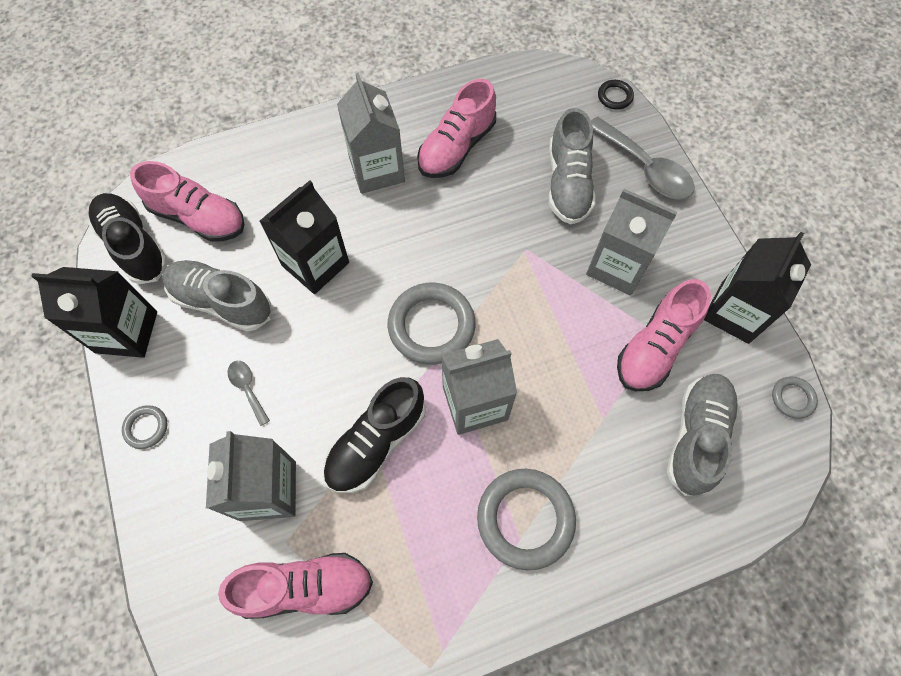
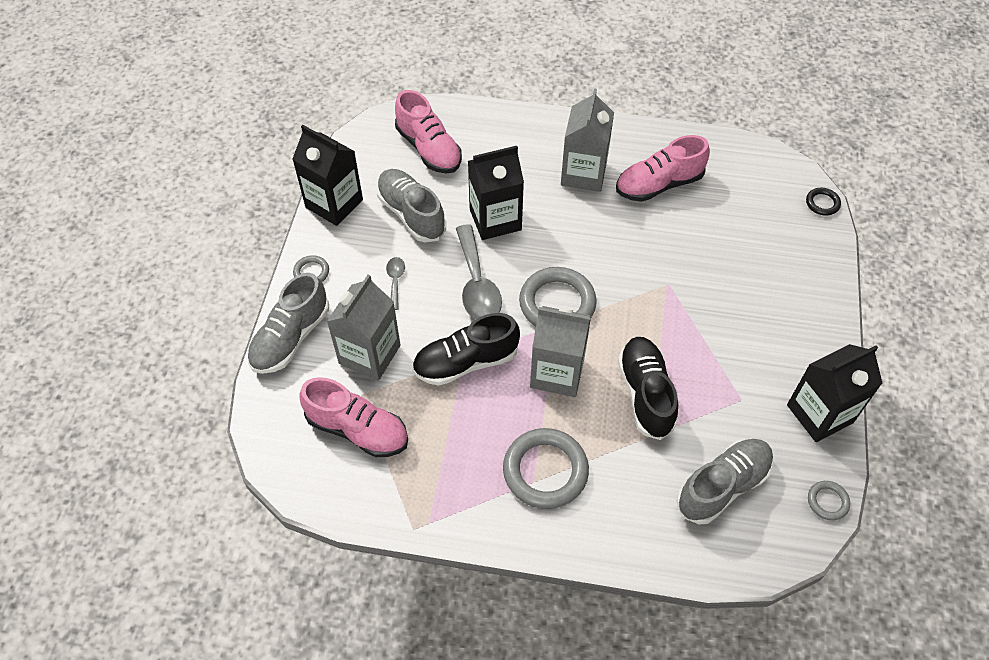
camera: 30 degrees right, 10 degrees down
(134, 246) = (372, 148): black shoe -> black shoe (645, 394)
(568, 183) = (736, 251): grey shoe -> grey shoe (291, 338)
(617, 266) = (738, 332): grey carton -> none
(645, 168) = (813, 270): grey spoon -> grey spoon (477, 284)
(655, 347) = (731, 405): pink shoe -> none

